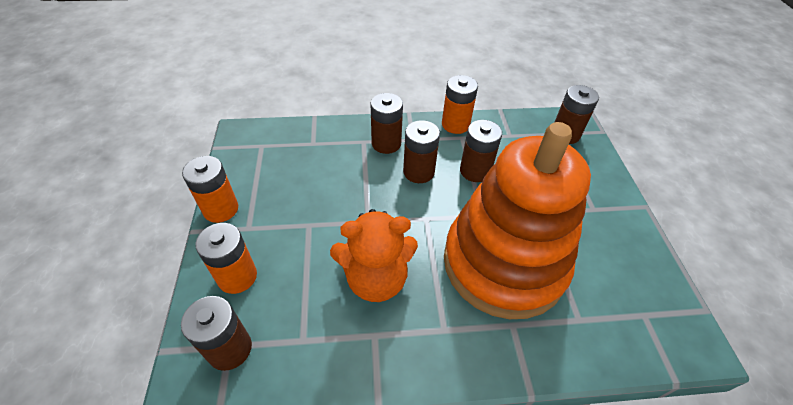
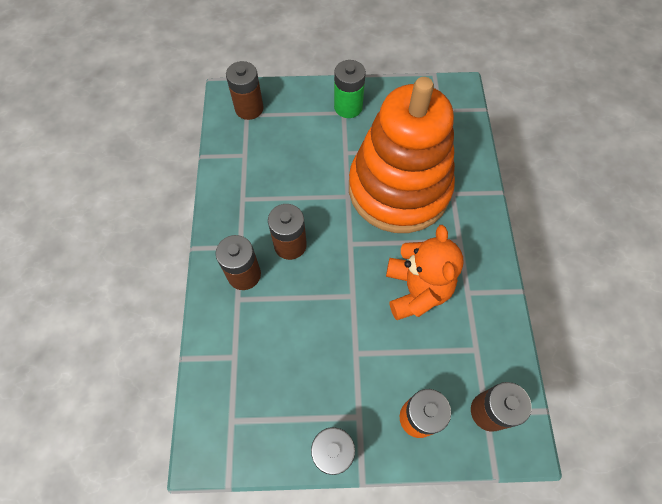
camera: 85 degrees left, 15 degrees up
(455, 124) = (221, 202): orange battery -> none
(475, 171) = (292, 194): brown battery -> none
(603, 213) = (348, 107): none -> green battery

